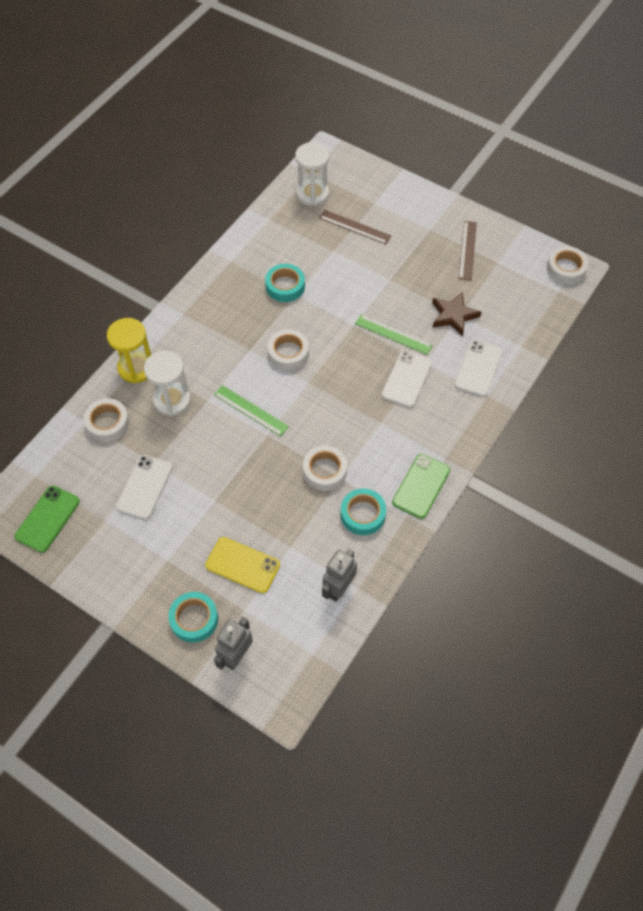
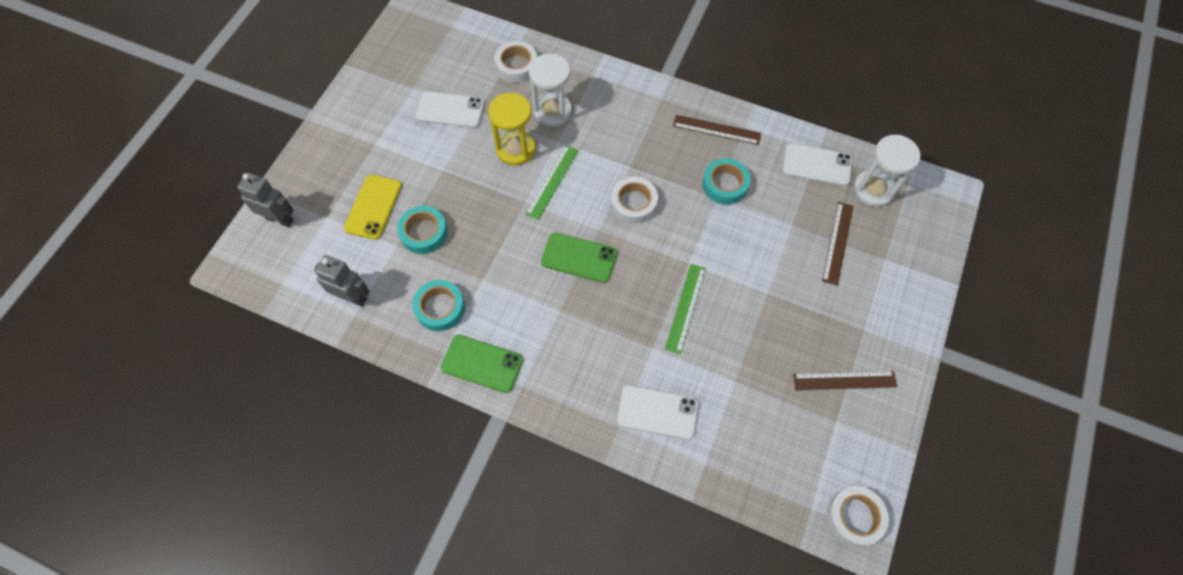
camera: 80 degrees right, 5 degrees up
(47, 519) = (409, 46): green phone -> green phone (579, 258)
(136, 368) = (584, 74): yellow hourglass -> yellow hourglass (516, 149)
(194, 619) = (315, 178): turquoise tape -> turquoise tape (424, 233)
(228, 281) = (716, 130): none -> brown ruler
(324, 471) = (489, 263): white tape -> none
(407, 379) = (624, 331): white phone -> white phone (817, 165)
(453, 315) = (732, 374): brown star -> none

